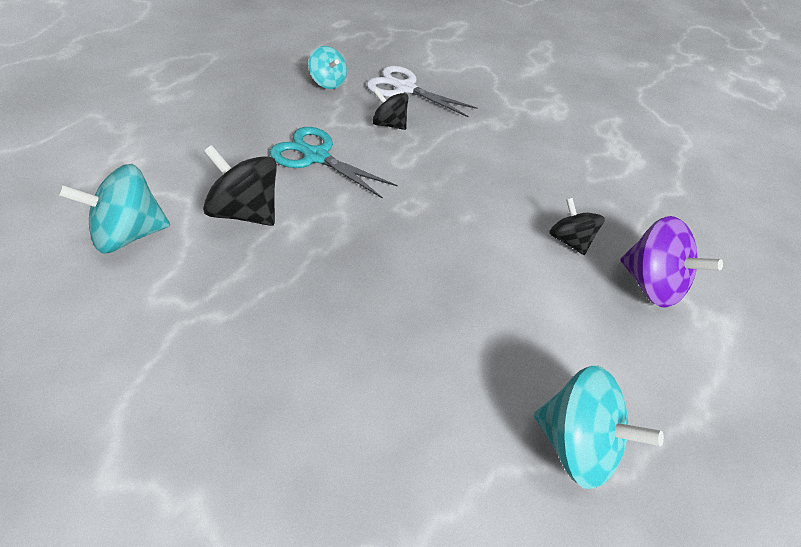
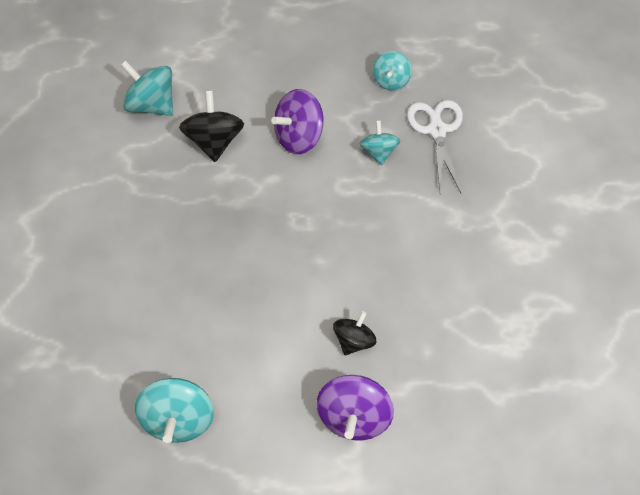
camera: 60 degrees right, 15 degrees up
(316, 157) = (299, 136): turquoise scissors -> purple spinning top
(389, 124) = (378, 151): black spinning top -> turquoise spinning top

